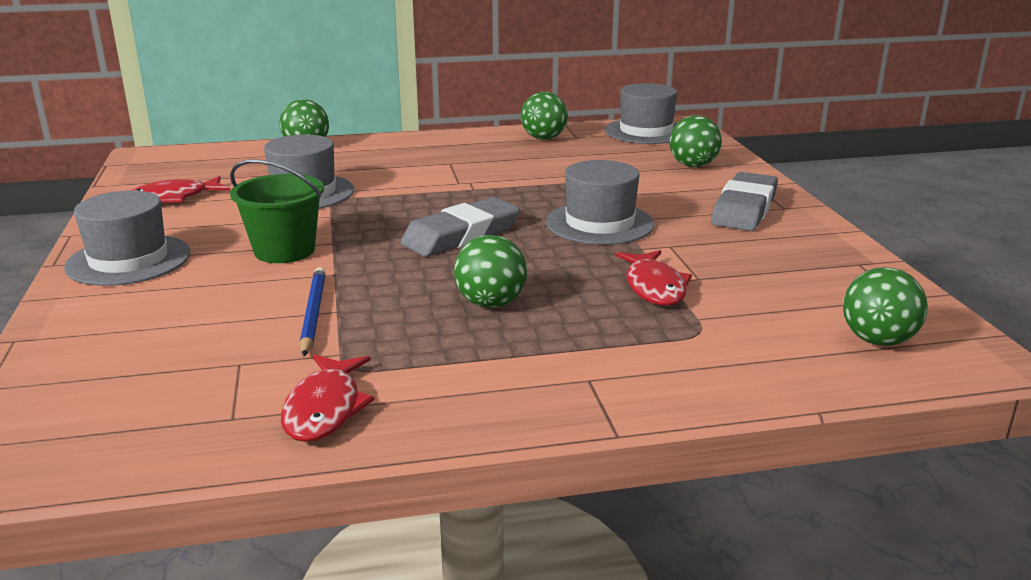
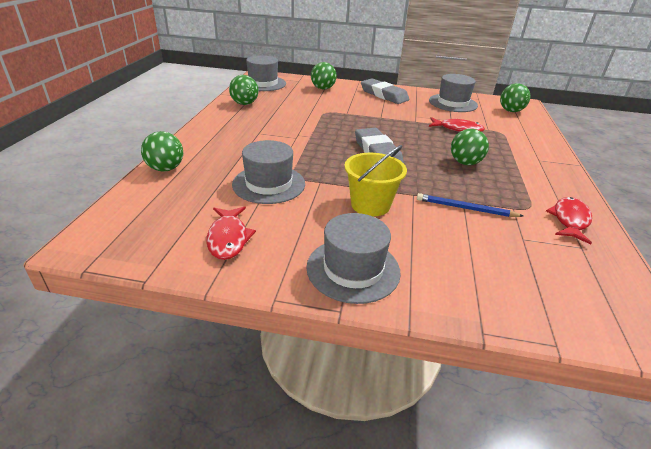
camera: 70 degrees left, 10 degrees up
(284, 251) = (370, 205): green bucket -> yellow bucket
(325, 409) = (569, 220): red fish -> red fish turned 90 degrees counterclockwise
(599, 223) = (382, 121): grey hat -> grey hat (452, 103)

